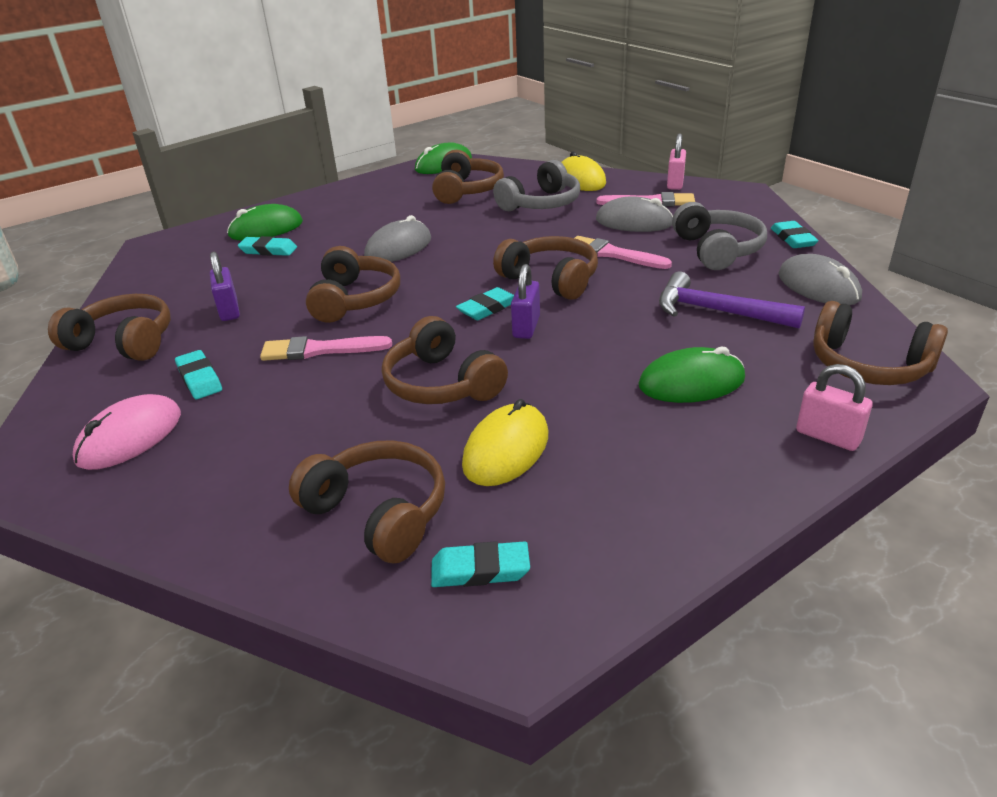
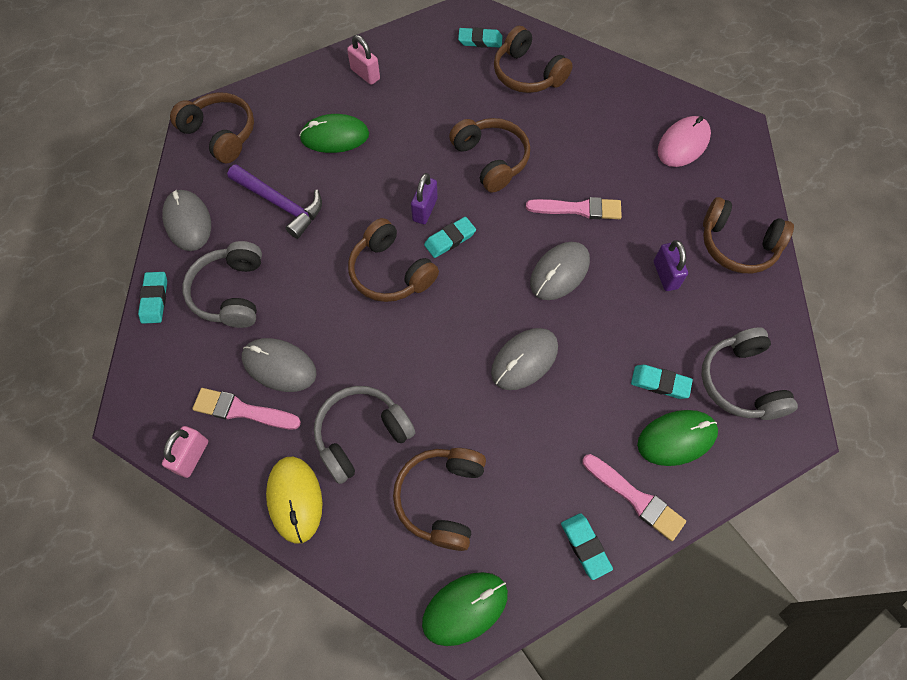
camera: 175 degrees left, 30 degrees up
(189, 258) = (740, 382): none -> grey headphones
(199, 379) = (659, 191): turquoise eraser -> turquoise eraser (585, 546)
(354, 299) = (559, 272): brown headphones -> grey mouse
(506, 449) = (458, 103): yellow mouse -> none
(613, 254) = (324, 304): pink brush -> pink brush (636, 498)
(828, 436) = (284, 86): pink padlock -> pink padlock (365, 74)

